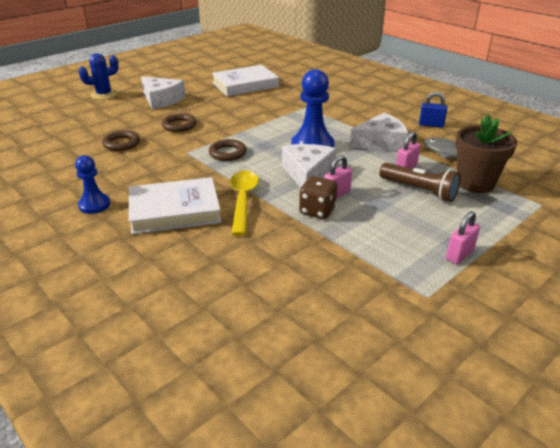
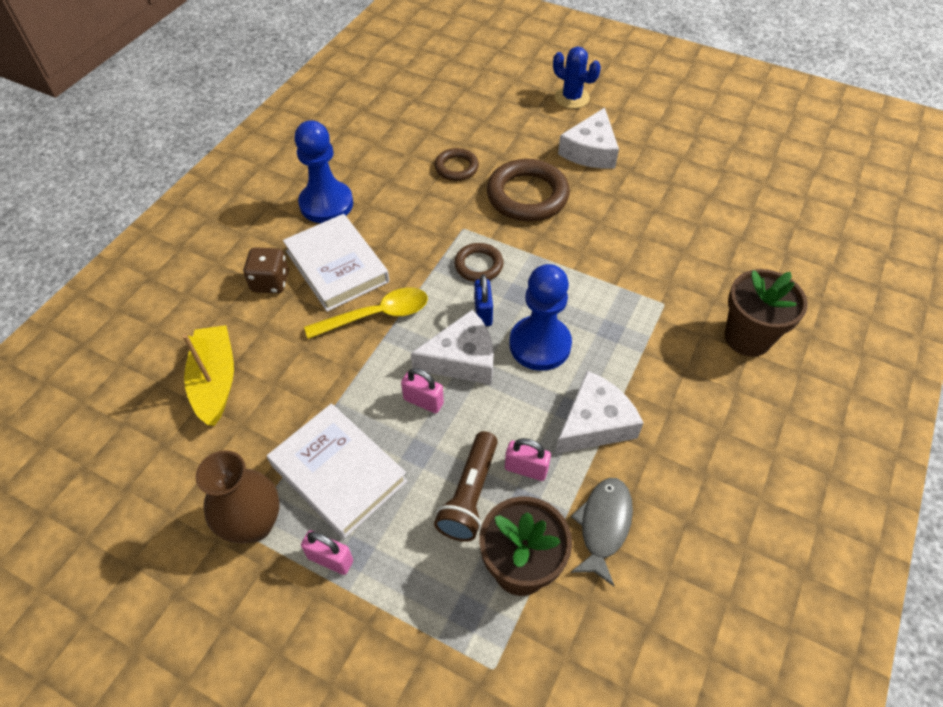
camera: 70 degrees right, 20 degrees up
(94, 205) = (326, 204): blue pawn -> blue pawn, size x1.70
(179, 125) = (527, 195): brown ring -> brown ring, size x1.81
(245, 84) = (698, 212): white book -> white book (338, 473)
(258, 296) = (215, 381): none -> yellow boat
(317, 211) = (379, 391): brown dice -> brown dice (270, 282)
(343, 94) = (747, 337): none -> brown flower pot
(381, 142) = (594, 423): white cheese -> white cheese turned 90 degrees counterclockwise
(420, 289) = (254, 524): none -> brown vase
(431, 125) = (699, 484): blue padlock -> blue padlock (483, 313)

